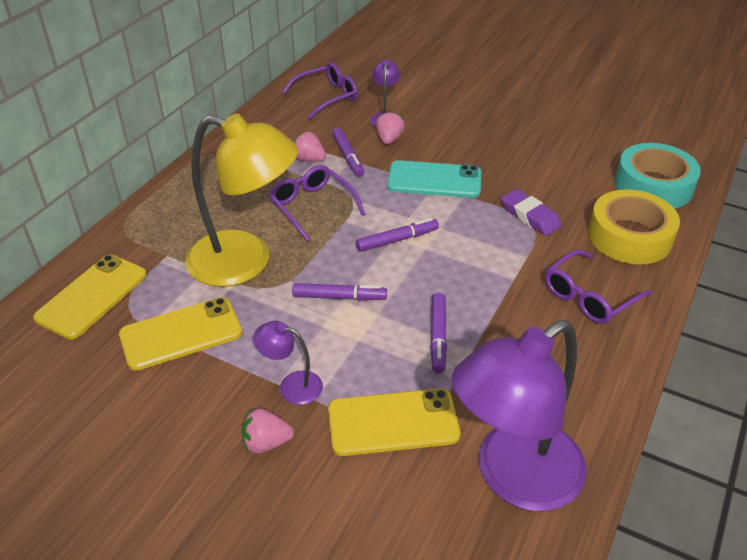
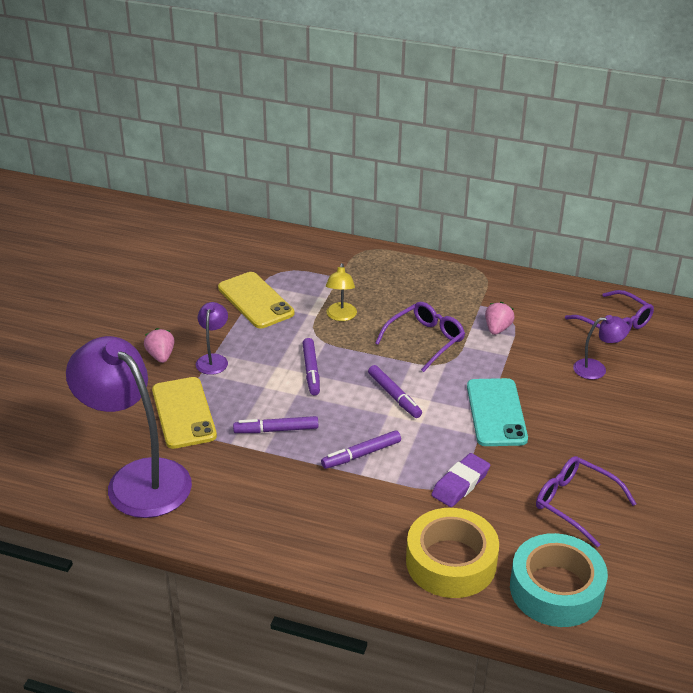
camera: 80 degrees right, 5 degrees down
(92, 296) = (285, 254): yellow phone -> none
(246, 262) = (341, 316): yellow lamp -> yellow lamp, size x0.44
(348, 156) = (512, 352): purple marker -> purple marker (361, 454)
(389, 139) = (555, 376): pink strawberry -> none
(589, 296) = (348, 527): purple glasses -> purple glasses (576, 504)

